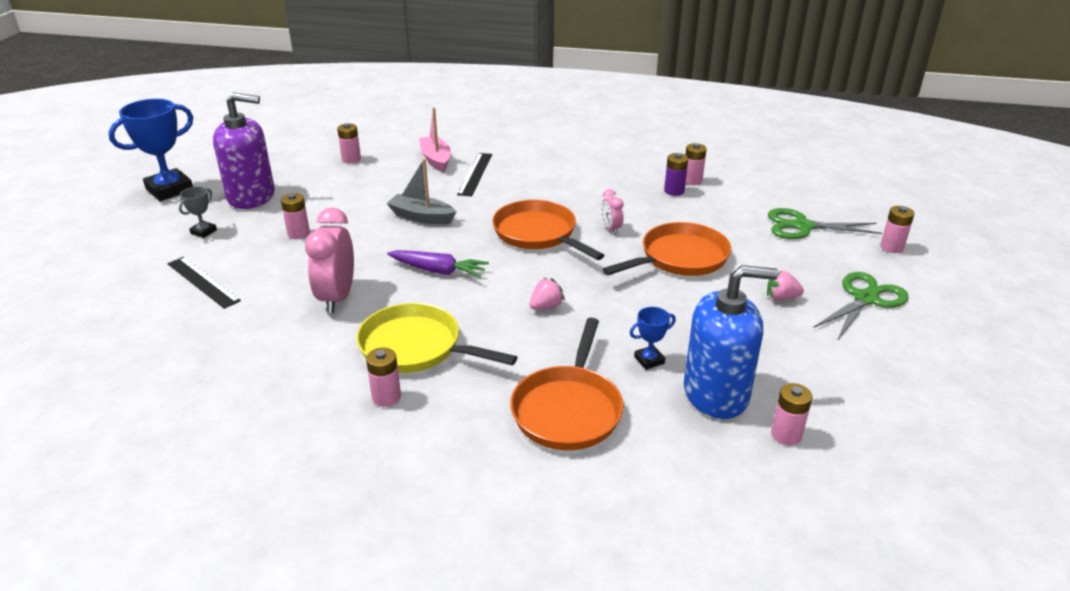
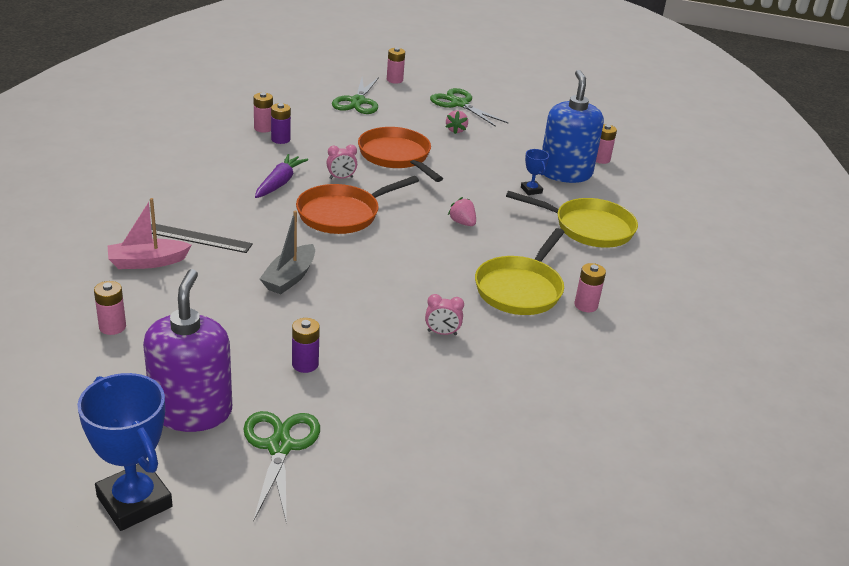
camera: 90 degrees left, 0 degrees up
(203, 282) = (402, 432): black ruler -> none
(204, 232) = (280, 446): grey trophy -> green scissors
(298, 233) = (305, 364): pink battery -> purple battery
(337, 298) = (442, 333): pink clock -> pink clock, size x0.49
(438, 271) = (400, 272): purple carrot -> purple carrot (279, 183)
(568, 409) = (588, 228): orange pan -> yellow pan

